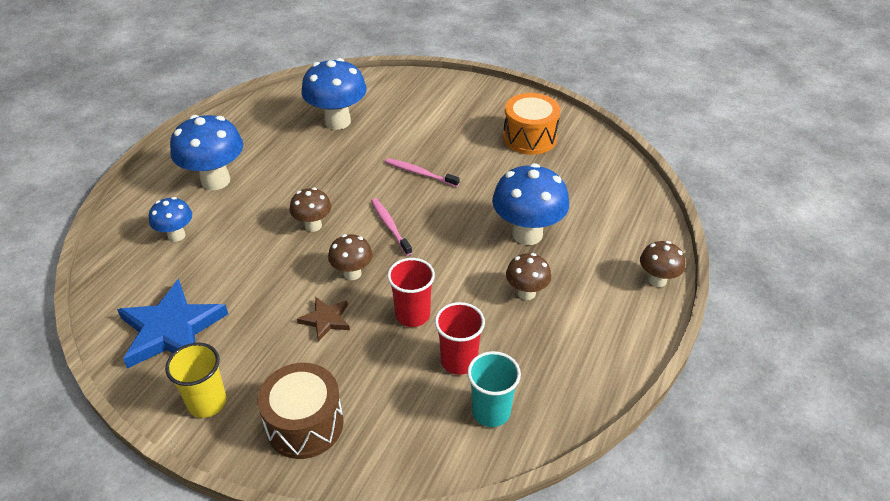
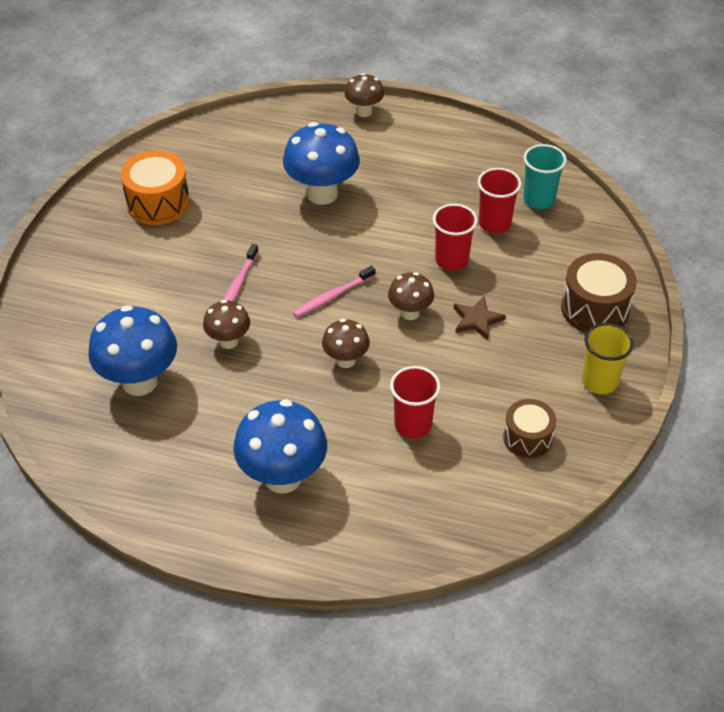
camera: 100 degrees left, 5 degrees up
(171, 329) = (527, 438): blue star -> brown drum
(176, 235) = (391, 484): blue mushroom -> none
(226, 256) = (413, 425): none -> red cup
(526, 293) = (402, 189): brown mushroom -> brown mushroom (228, 341)

